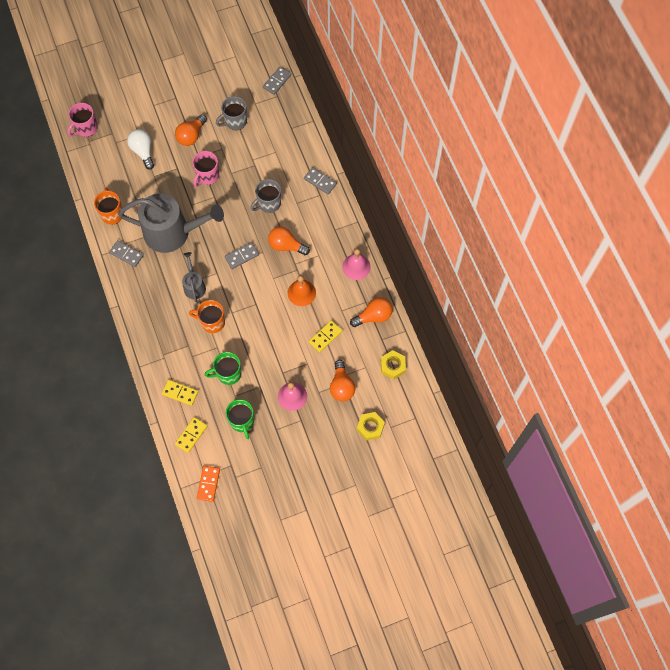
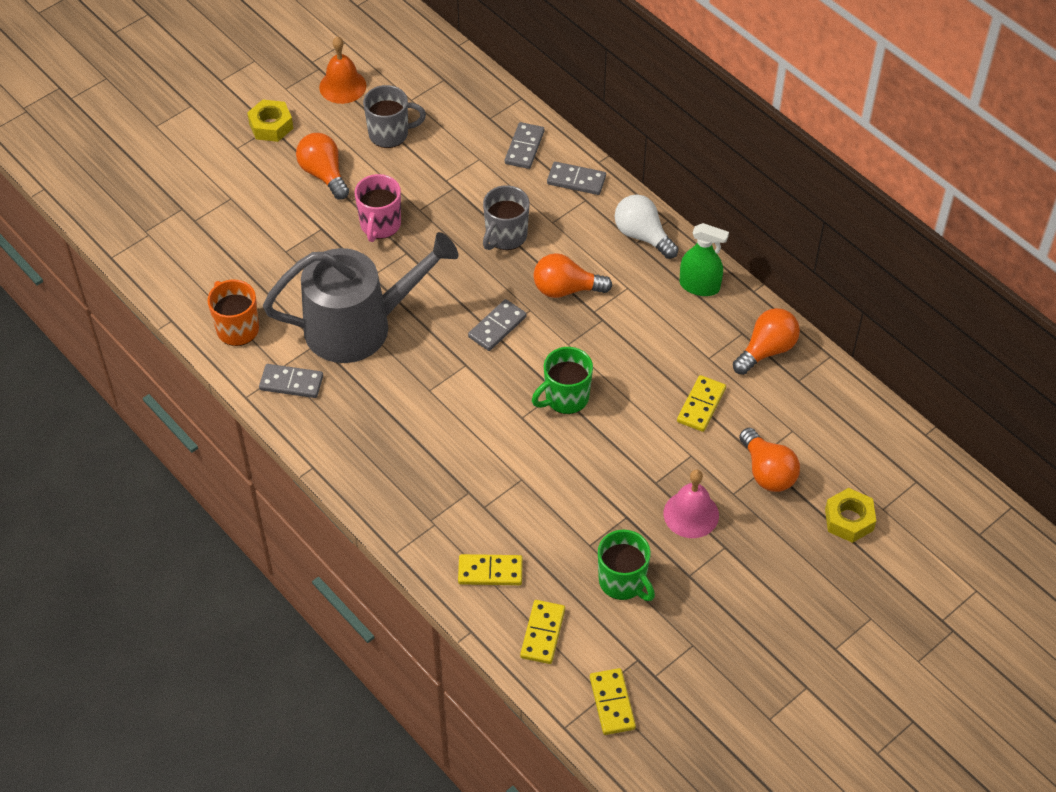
camera: 20 degrees left, 15 degrees down
(86, 128) = (132, 213): pink mug -> none
(143, 151) = (250, 220): white light bulb -> white light bulb (642, 236)
(191, 136) = (324, 174): orange light bulb -> orange light bulb turned 135 degrees clockwise
(194, 286) = (435, 396): grey watering can -> none
(208, 484) = (612, 703): orange domino -> yellow domino
(212, 322) = (494, 442): orange mug -> none
(228, 374) = (561, 514): green mug -> green mug (565, 398)
(235, 121) = (390, 134): grey mug -> grey mug turned 135 degrees counterclockwise
(277, 81) = (433, 59): grey domino -> grey domino (524, 147)
(301, 293) = (627, 351): orange bell -> orange bell (342, 86)
(356, 266) = (699, 286): pink bell -> green spray bottle
(392, 366) = (837, 415): yellow nut -> yellow nut (271, 126)

